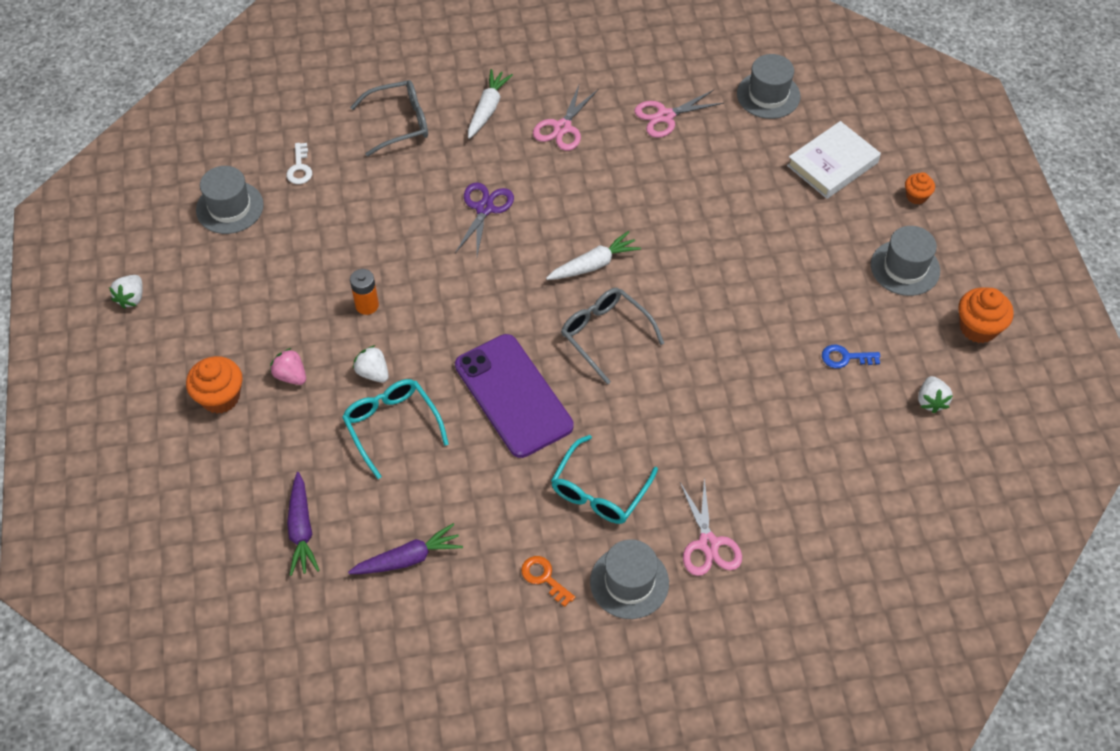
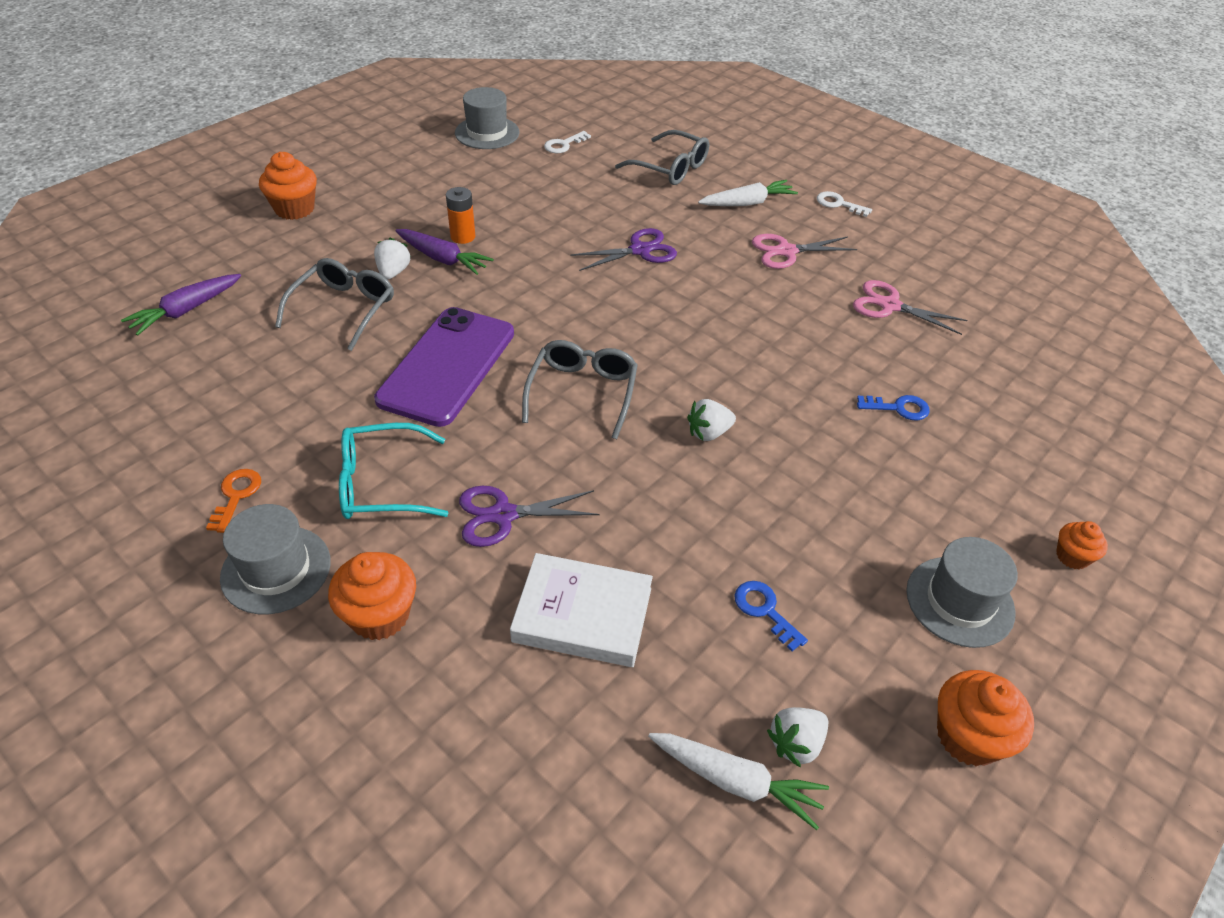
camera: 50 degrees right, 10 degrees down
(131, 298) = (354, 131): white strawberry -> white strawberry (708, 433)
(291, 376) = (349, 232): pink strawberry -> none
(391, 426) = (344, 309): turquoise glasses -> grey glasses
(408, 558) = (196, 388): purple carrot -> purple carrot (442, 259)
(537, 59) = (838, 204): none -> white key
(593, 264) = (657, 344): white carrot -> white carrot (735, 781)
(678, 440) = (503, 515): none -> purple scissors
(708, 544) = (379, 615): pink scissors -> orange cupcake
(755, 184) = (899, 408): none -> blue key
(768, 95) = (1019, 362): grey hat -> none
(832, 164) = (1009, 456): white book -> white book (582, 615)

